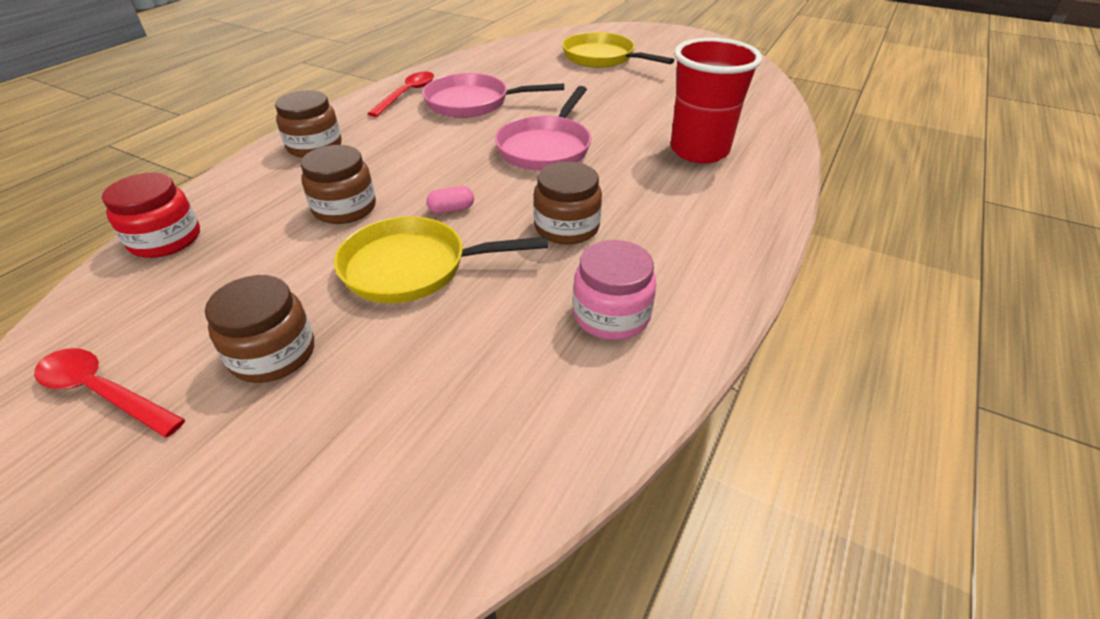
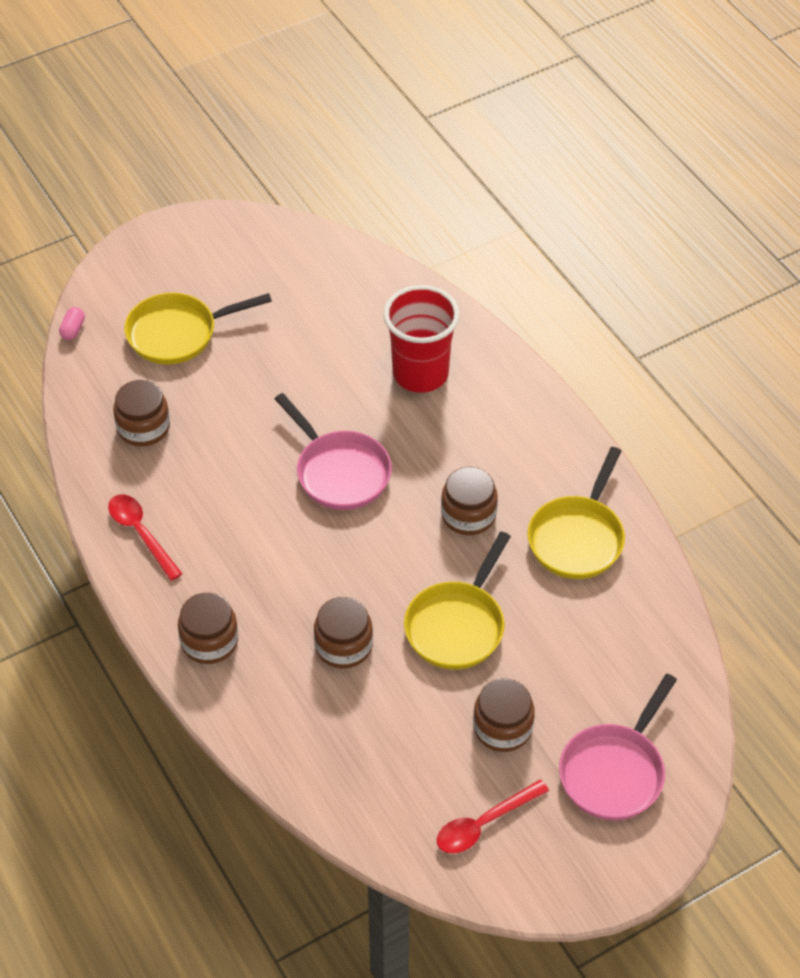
camera: 60 degrees left, 10 degrees up
(166, 240) = (310, 777): red jar -> none
(451, 209) = (395, 575): pink capsule -> pink capsule (73, 329)
(473, 103) = (205, 487): pink pan -> pink pan (614, 771)
(506, 70) = (143, 427): none -> brown jar
(611, 315) = (577, 538): pink jar -> yellow pan

